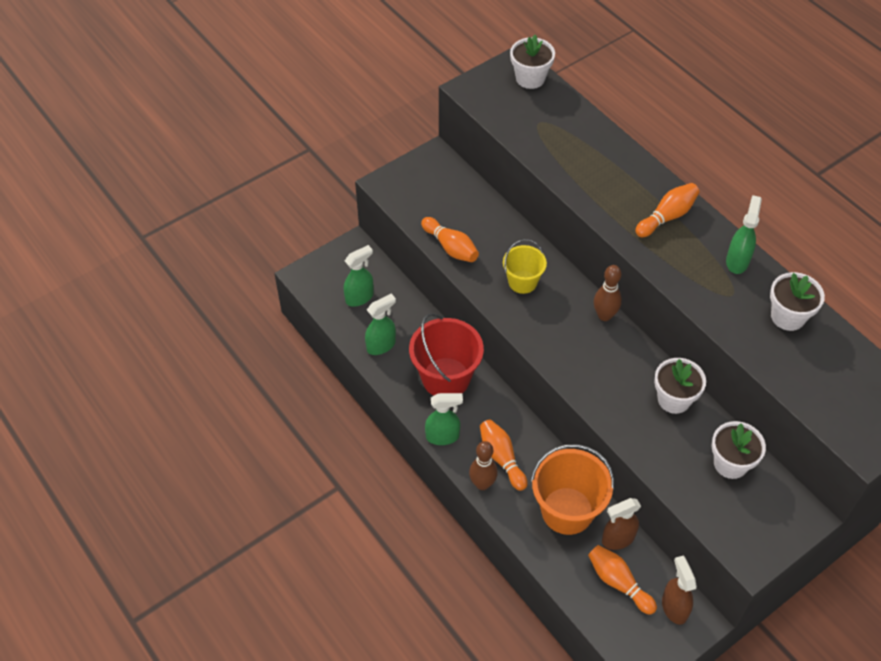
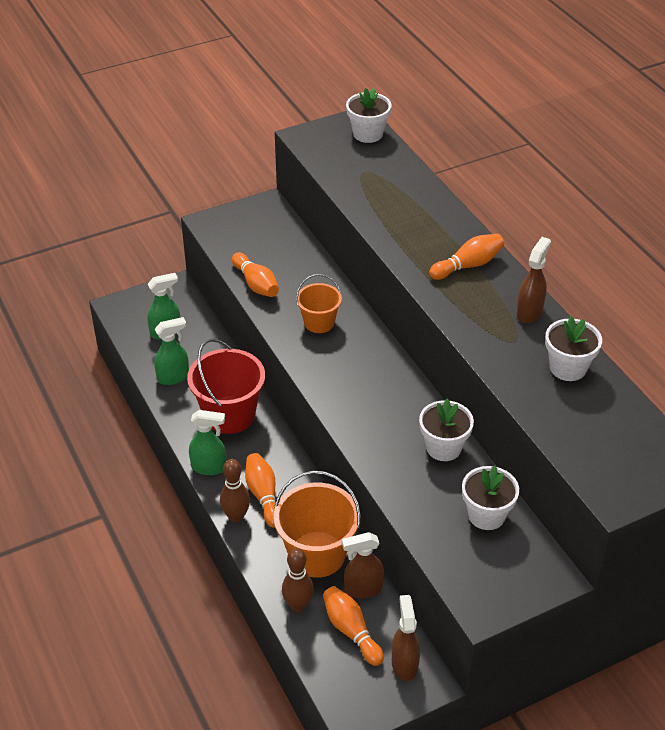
camera: 10 degrees right, 10 degrees down
(522, 282) = (319, 323): yellow bucket -> orange bucket
(604, 315) = (394, 363): brown bowling pin -> brown bowling pin (298, 605)
(737, 261) = (529, 312): green spray bottle -> brown spray bottle

